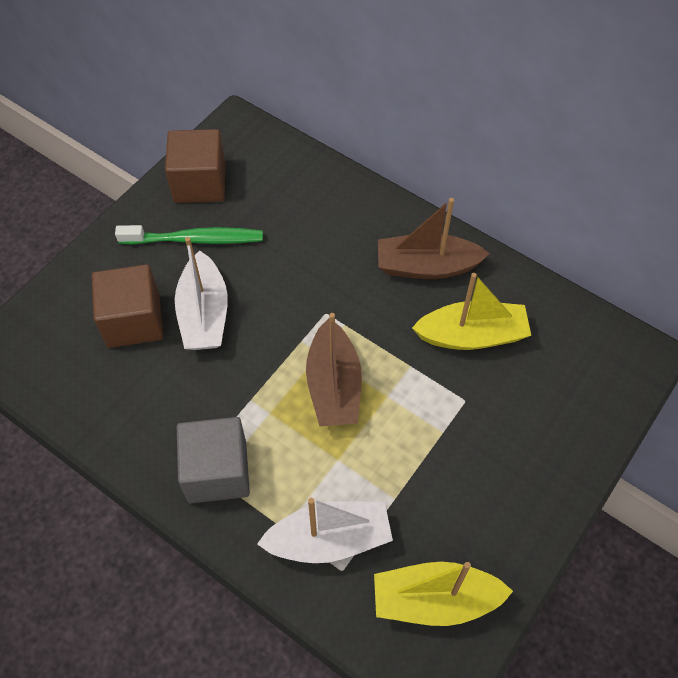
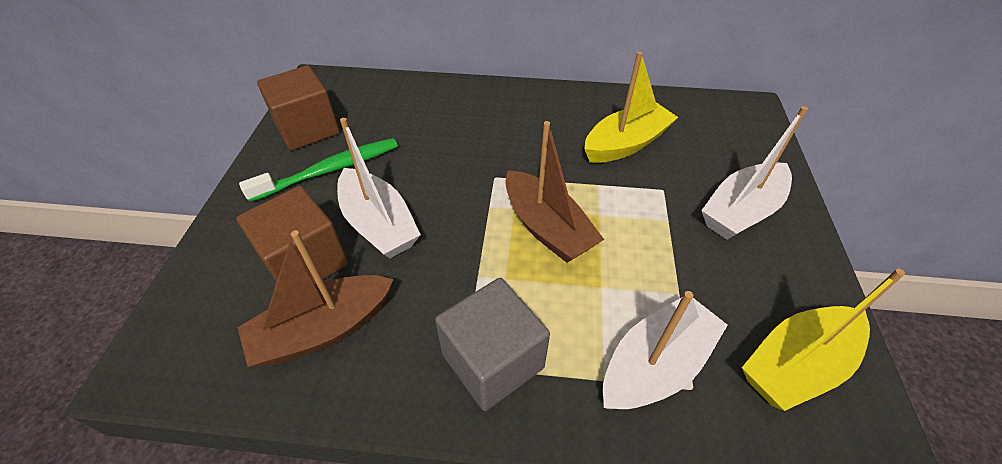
camera: 30 degrees left, 10 degrees down
(426, 266) = (550, 114): brown boat -> brown boat (323, 329)
(517, 457) = (741, 211): none -> white boat

